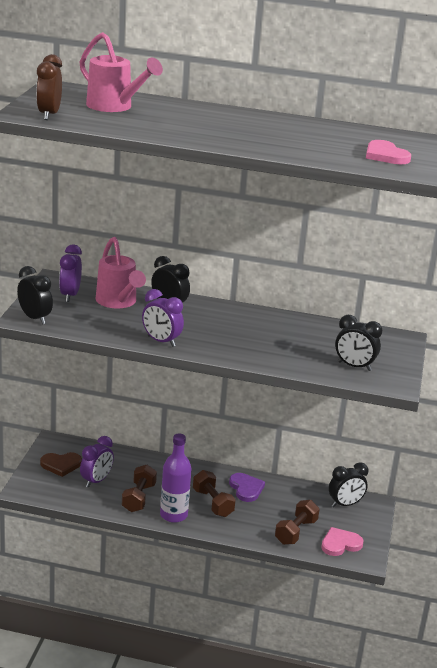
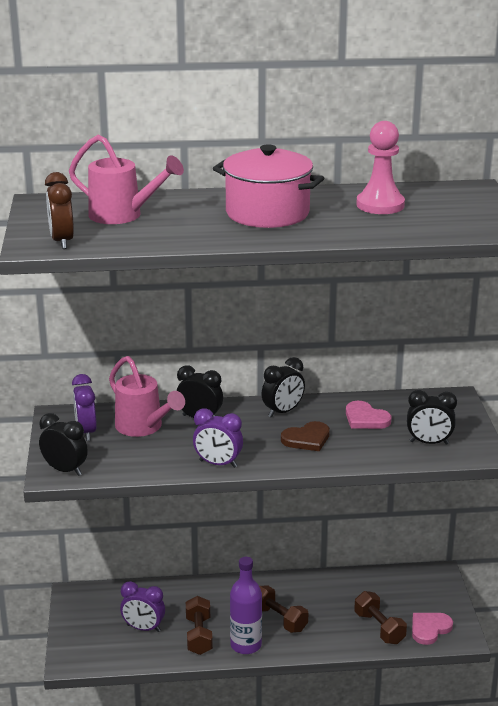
camera: 15 degrees left, 0 degrees up
(61, 465) = (95, 620): brown heart -> brown heart (307, 439)
(96, 481) = (143, 628): purple clock -> purple clock turned 90 degrees clockwise
(235, 126) = (267, 213): none -> pink pot
(246, 488) = (304, 593): purple heart -> none
(296, 532) = (379, 628): brown dumbbell -> brown dumbbell turned 45 degrees counterclockwise
(339, 138) = (380, 205): none -> pink pawn
(345, 504) = (411, 582): black clock -> black clock (283, 412)
(385, 155) = (442, 217): pink heart -> pink heart (365, 418)

